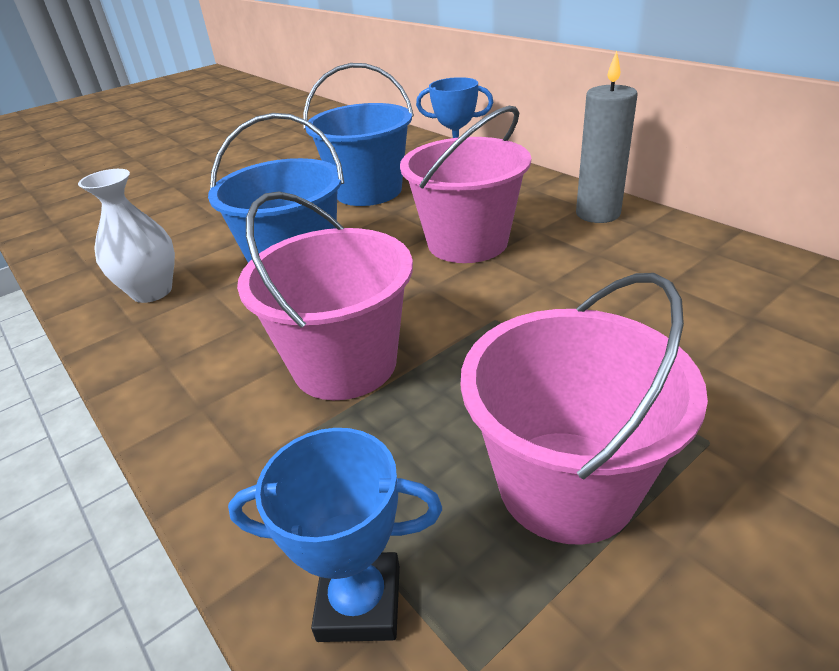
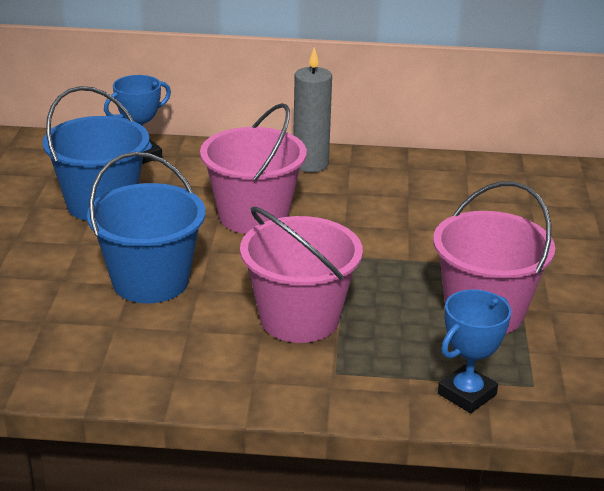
camera: 50 degrees left, 5 degrees down
(152, 291) = (63, 348): white vase -> none

